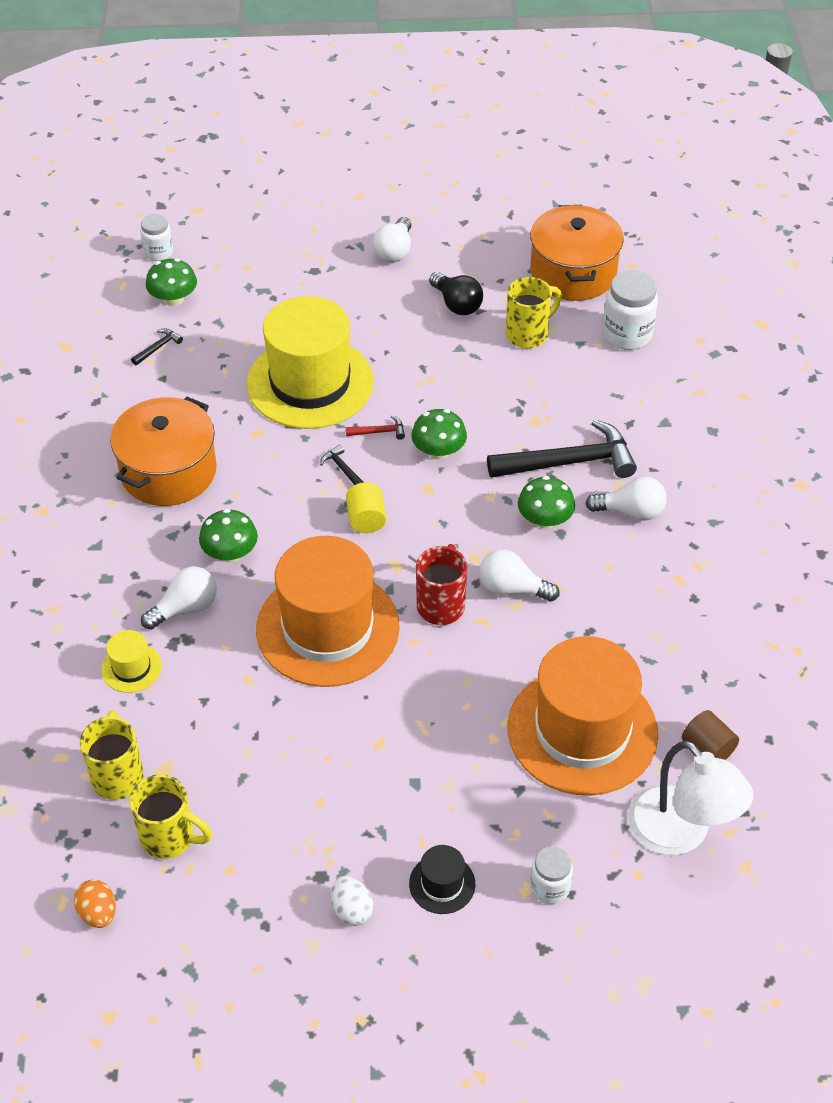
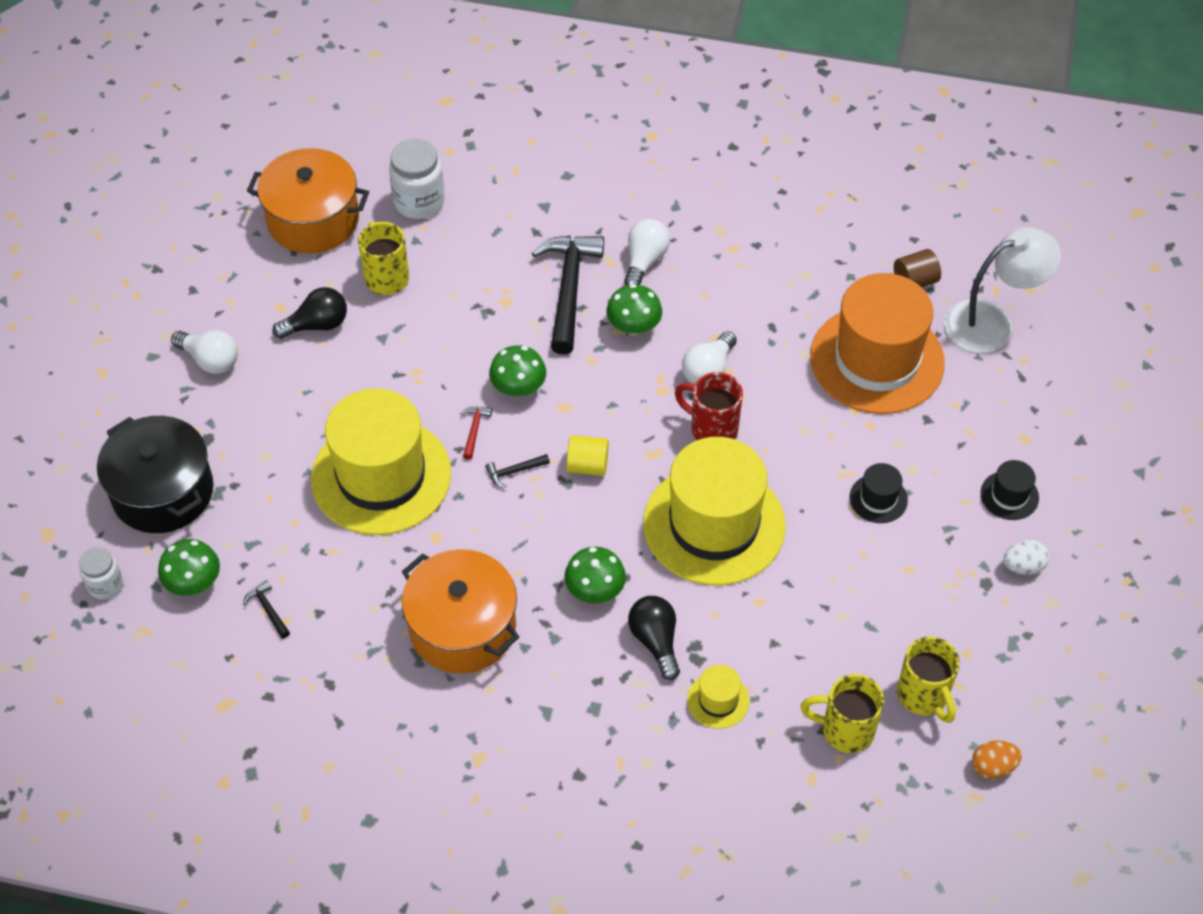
camera: 75 degrees left, 5 degrees up
(170, 837) = (923, 696): yellow mug -> yellow mug turned 120 degrees clockwise
(185, 608) = (655, 641): white light bulb -> black light bulb
(254, 259) = (163, 492): none -> black pot
(327, 628) = (714, 524): orange hat -> yellow hat
(400, 760) = (878, 498): none -> black hat
(549, 887) = (1026, 421): white jar -> none

